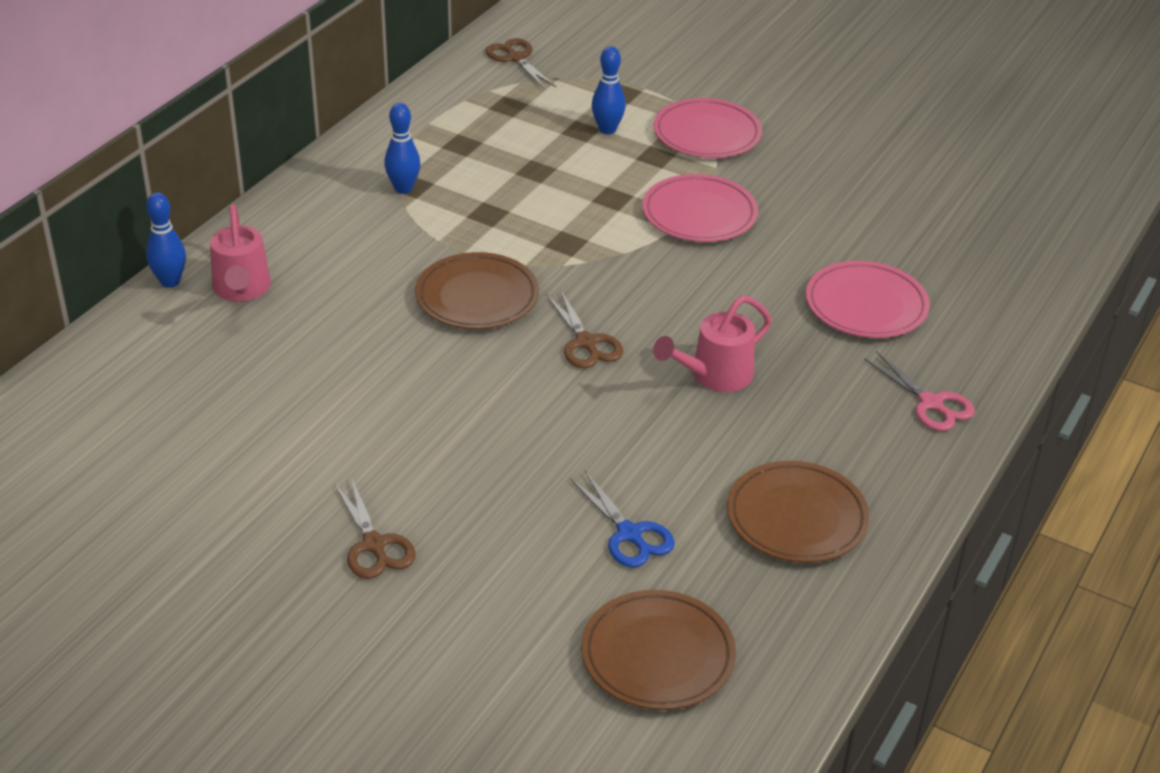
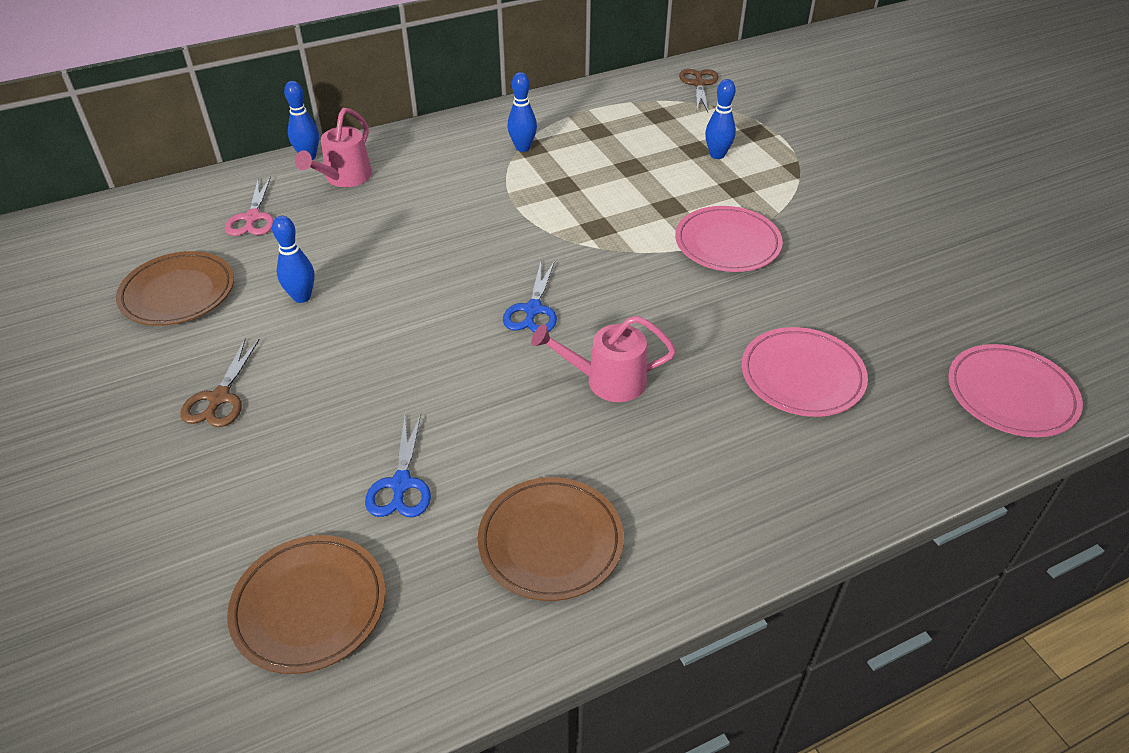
camera: 35 degrees right, 5 degrees up
(343, 423) = (302, 297): none -> blue bowling pin
(477, 297) = (490, 243): brown plate -> brown plate (178, 293)
(586, 343) = (533, 310): brown scissors -> blue scissors
(707, 134) = (796, 184): pink plate -> pink plate (1011, 395)
(931, 403) = (779, 494): pink scissors -> pink scissors (252, 218)

